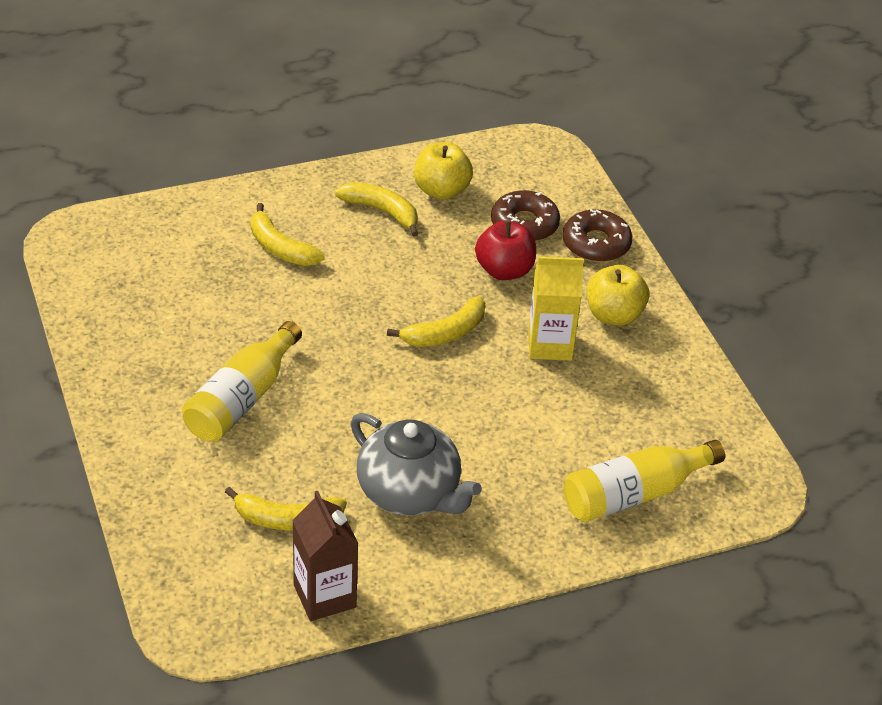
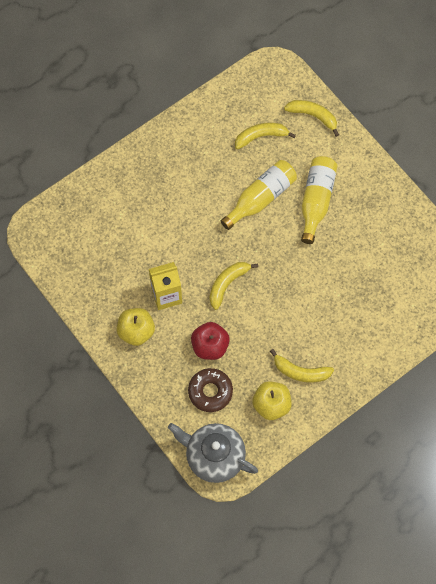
camera: 165 degrees right, 25 degrees up
(280, 248) = (346, 318): yellow banana -> yellow banana (313, 116)
(324, 596) = (226, 102): brown carton -> none
(410, 493) = (208, 171): grey teapot -> grey teapot (214, 457)
(596, 244) = (161, 390): brown donut -> none
(634, 494) = (95, 207): yellow bottle -> yellow bottle (260, 198)

